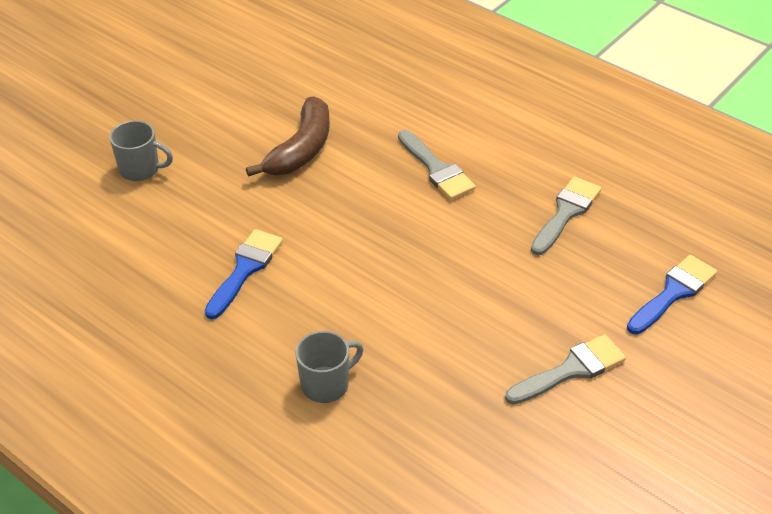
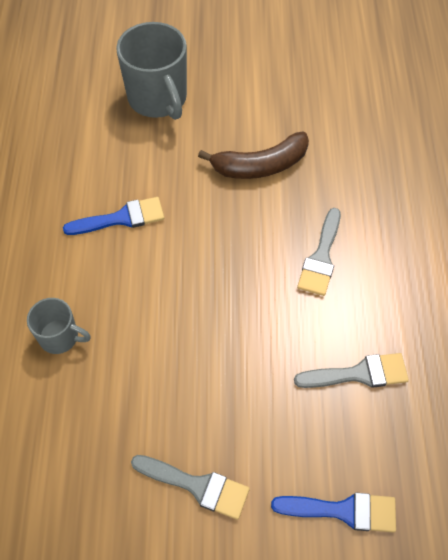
camera: 50 degrees right, 15 degrees up
(141, 169) = (158, 99): grey mug -> grey mug, size x1.84

